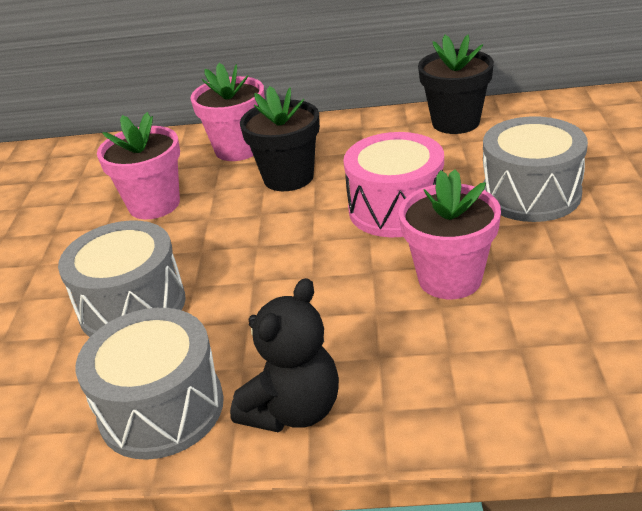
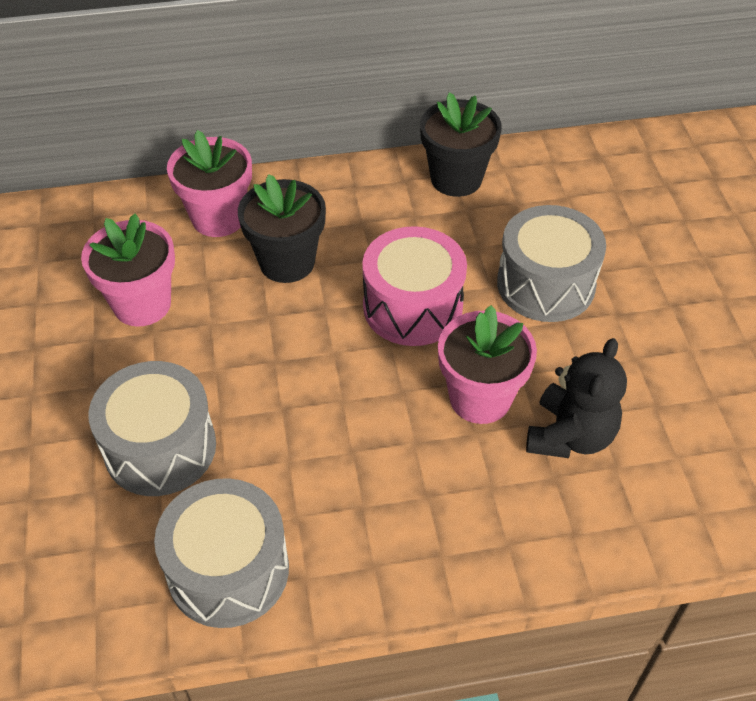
camera: 15 degrees left, 15 degrees up
(293, 410) = (358, 562): black teddy bear -> black teddy bear (570, 436)

